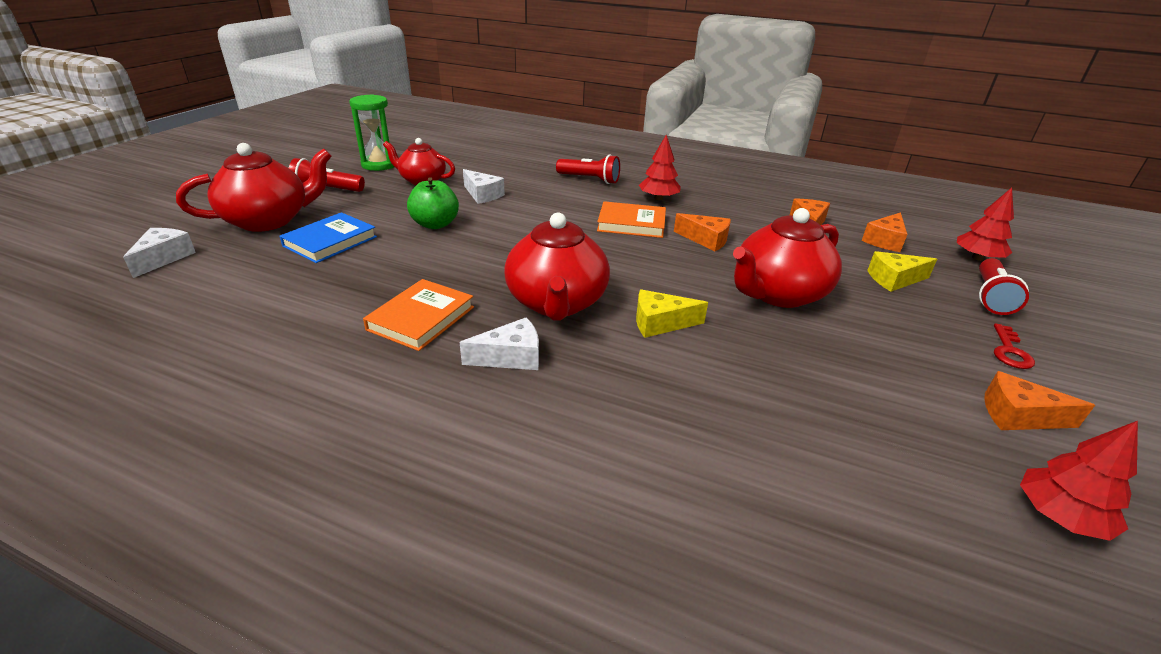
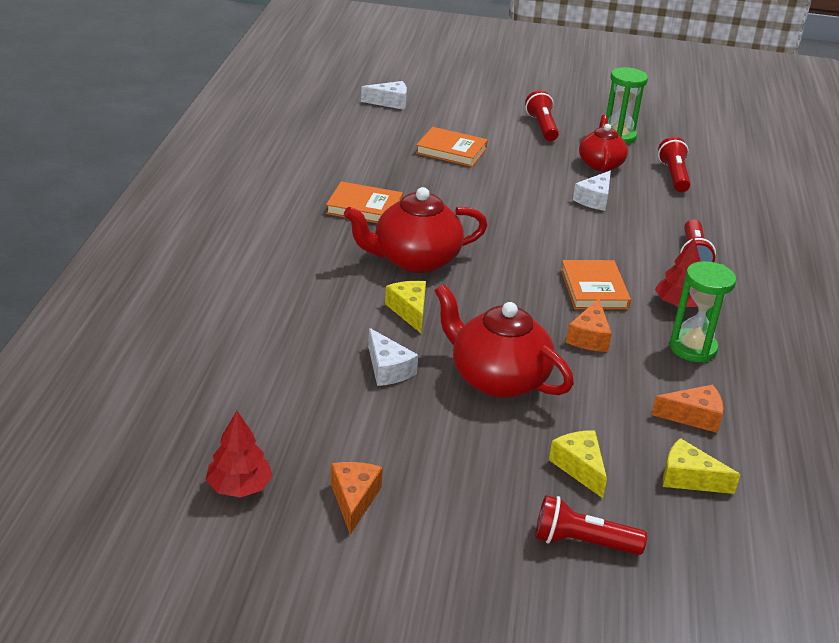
camera: 75 degrees right, 0 degrees up
(269, 220) = (468, 119): red teapot -> none
(330, 241) = (451, 150): blue book -> orange book
(435, 224) = (513, 187): green apple -> none
(463, 160) = (674, 176): none -> red flashlight
(511, 357) = (333, 249): white cheese -> white cheese (387, 369)
(719, 206) = (693, 348): none -> green hourglass
(884, 241) = (689, 478): orange cheese -> yellow cheese
(977, 258) = (695, 559): red tree -> none
(1010, 351) = (463, 525): red key -> none

